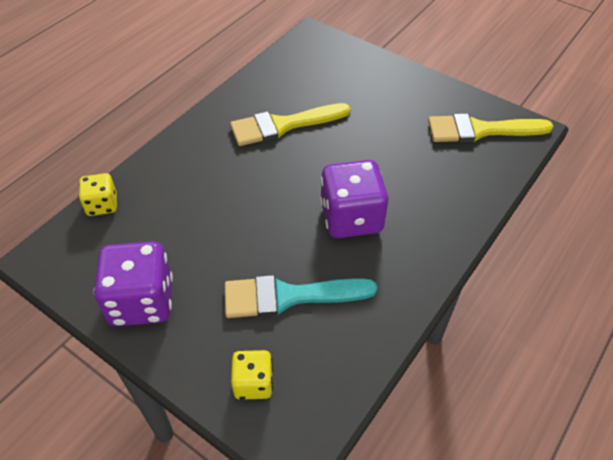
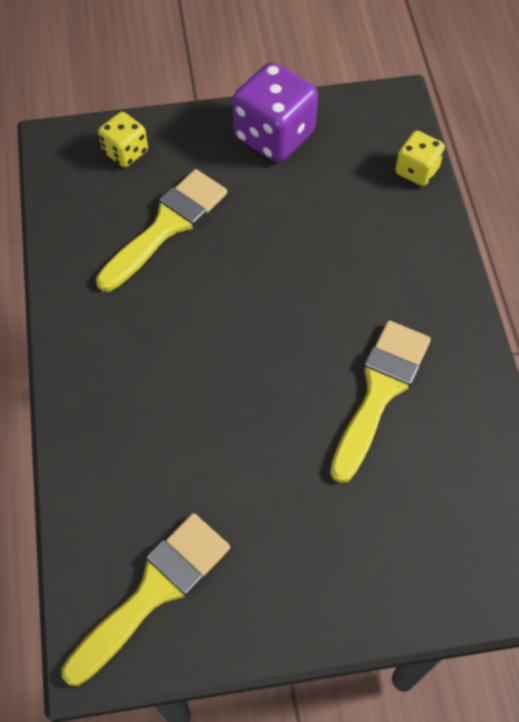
camera: 135 degrees right, 10 degrees up
(288, 296) = (167, 226): turquoise brush -> yellow brush
(351, 218) = (188, 339): purple dice -> none

